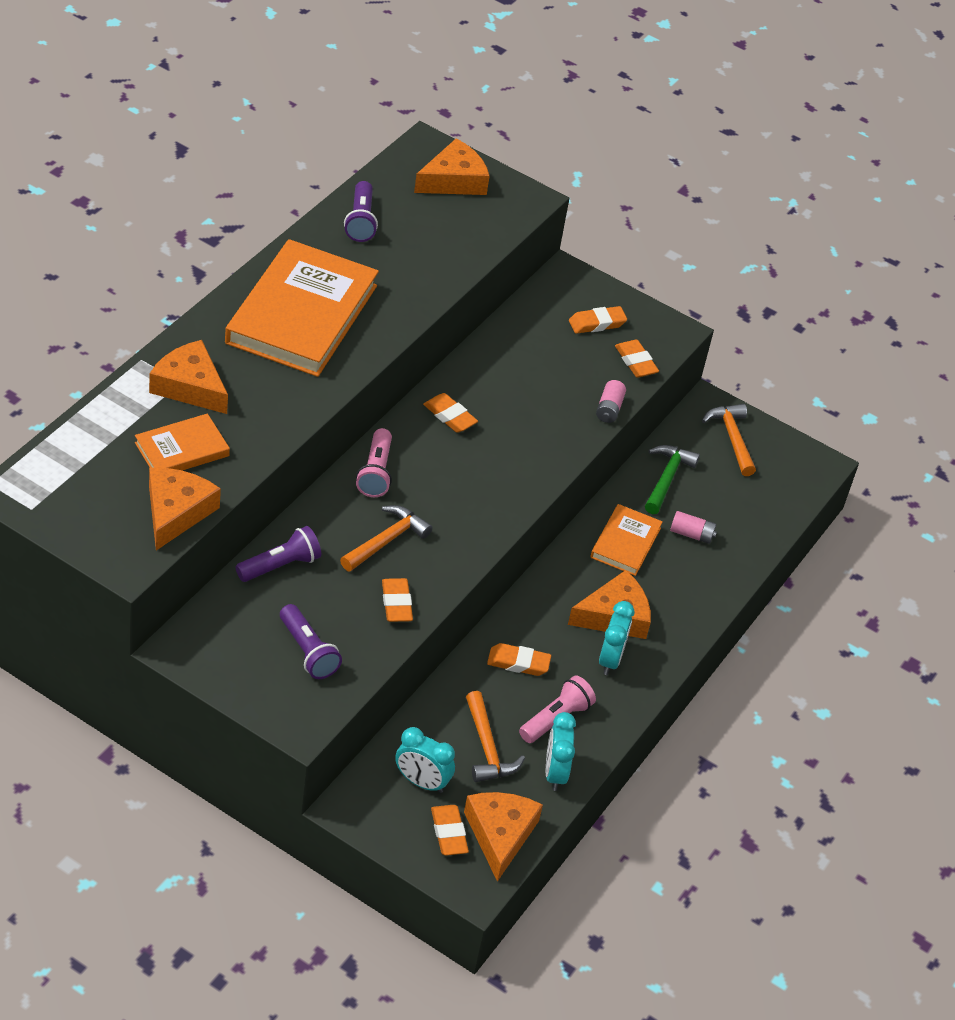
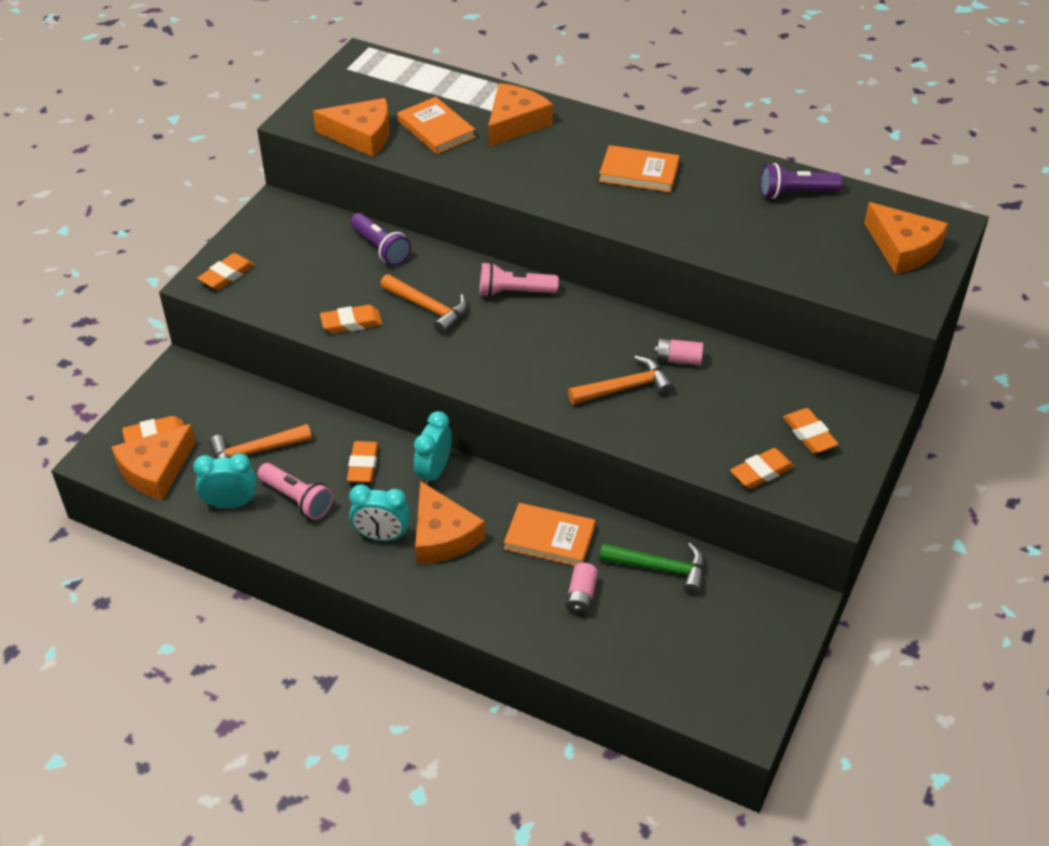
camera: 90 degrees right, 0 degrees up
(302, 314) = (639, 172): orange book -> orange book, size x0.50
(308, 651) = (284, 276): purple flashlight -> none
(421, 782) = (211, 412): turquoise clock -> turquoise clock (434, 472)
(450, 416) = (611, 333): orange eraser -> orange eraser (227, 275)
(500, 834) = (155, 470): orange cheese -> orange cheese turned 135 degrees clockwise
(609, 409) = (674, 454): pink battery -> pink battery (678, 360)
(732, 438) = (752, 628): orange hammer -> orange hammer (625, 388)

